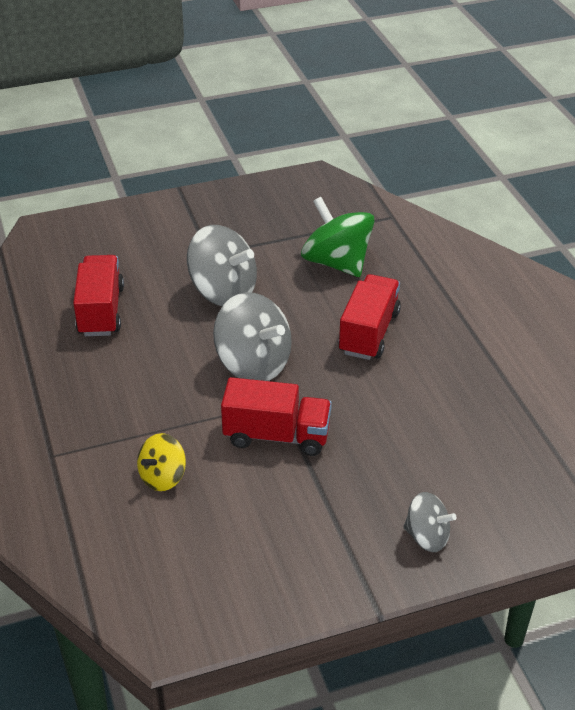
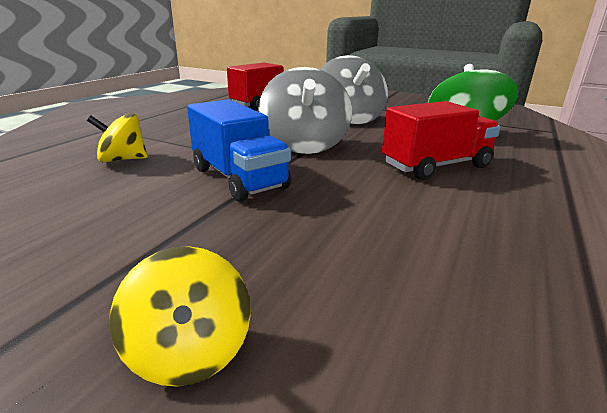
camera: 45 degrees right, 15 degrees down
(277, 436) = (238, 178): red truck -> blue truck
(427, 537) = (189, 351): grey spinning top -> yellow spinning top

